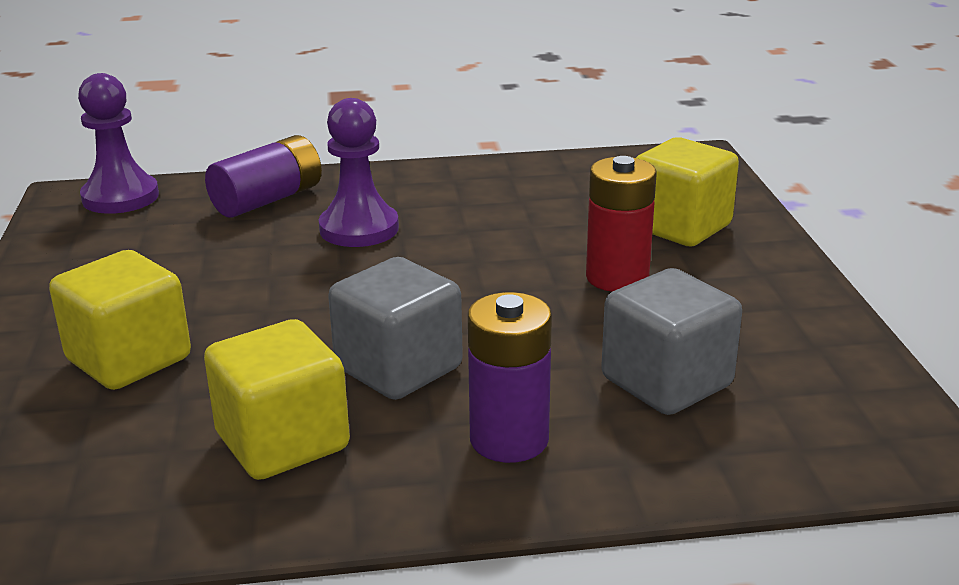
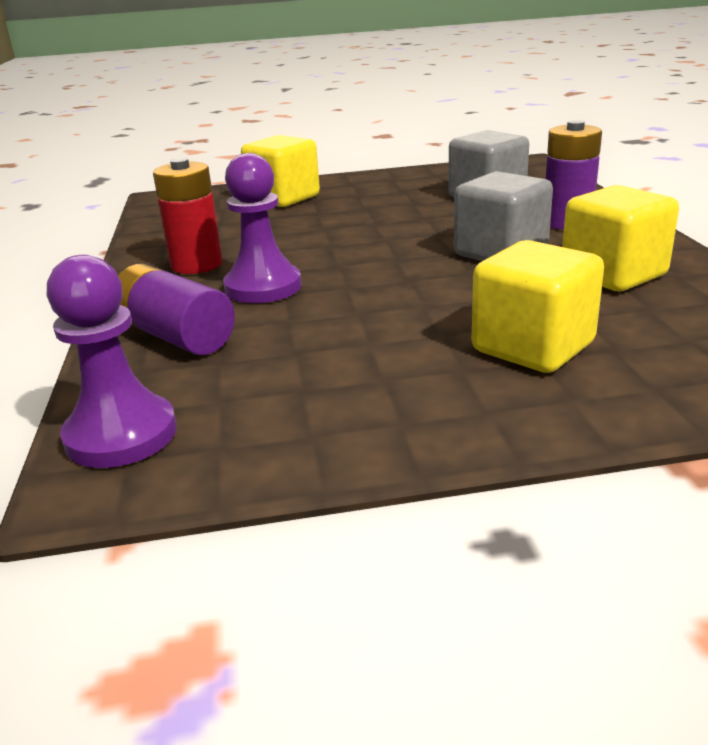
camera: 90 degrees left, 0 degrees up
(617, 277) = (359, 209): red battery -> red battery (197, 265)

